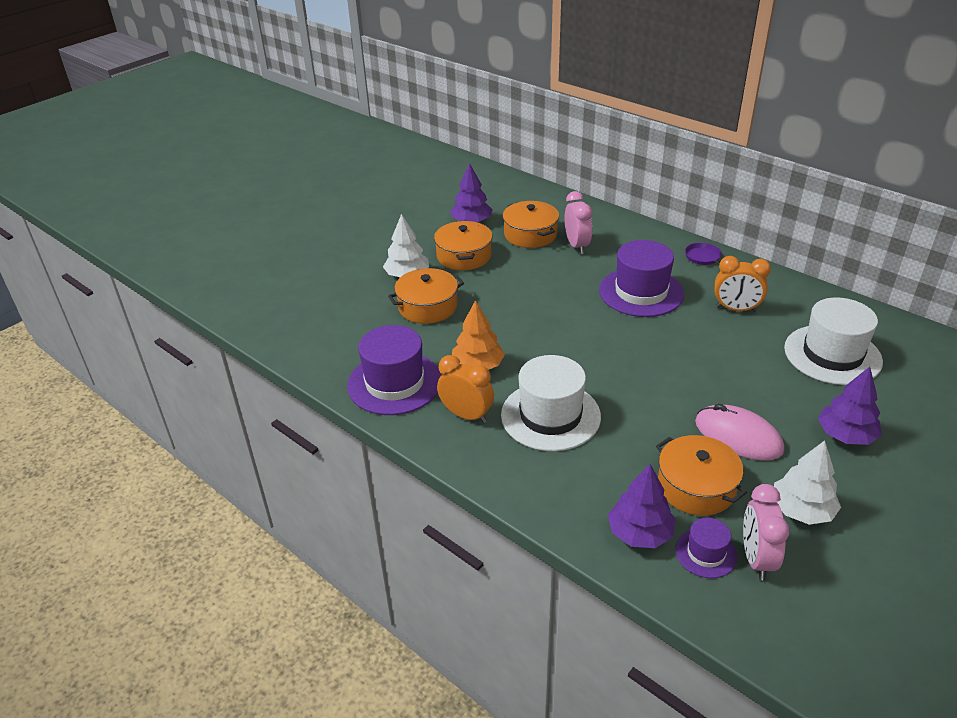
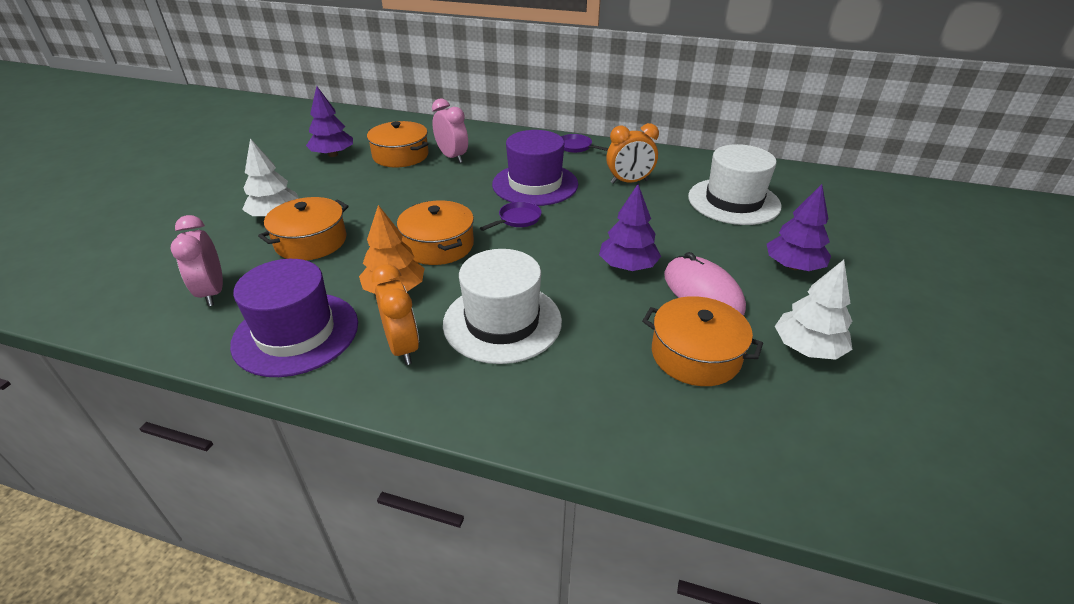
camera: 25 degrees left, 0 degrees up
(464, 256) = (336, 186): orange pot -> orange pot (438, 245)
(466, 415) = (403, 347): orange clock -> orange clock turned 60 degrees clockwise
(607, 325) = (517, 219): none -> purple pan
(640, 533) = (669, 426): purple tree -> purple tree (628, 266)
(706, 553) = (750, 426): purple hat -> none
(738, 436) = (702, 292): pink mouse -> pink mouse turned 45 degrees clockwise
(756, 559) = (802, 414): pink clock -> pink clock (212, 292)

